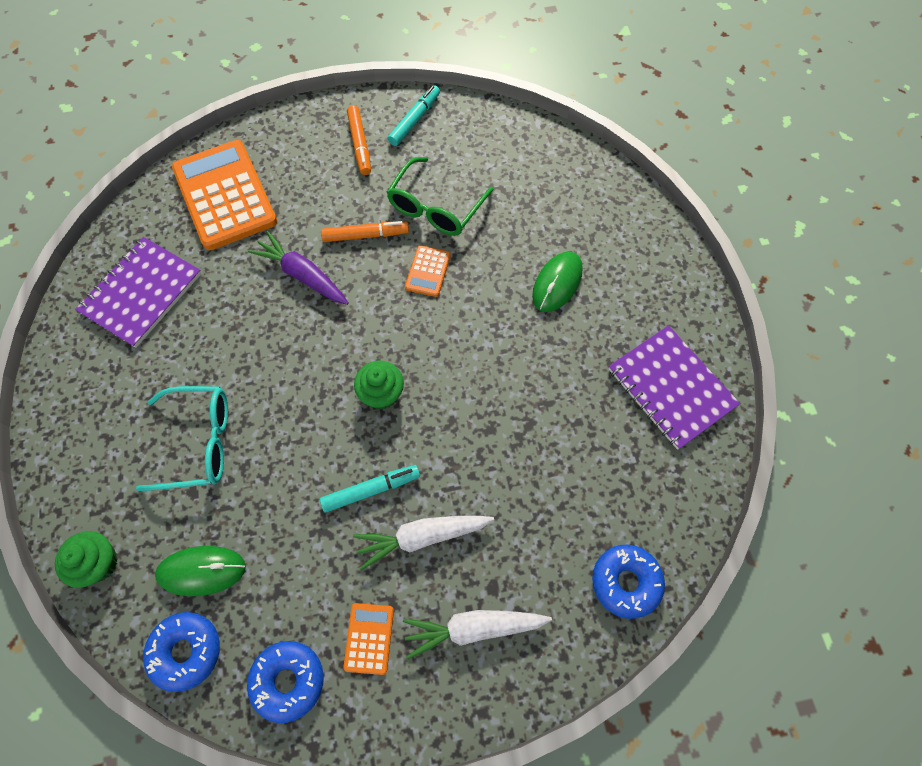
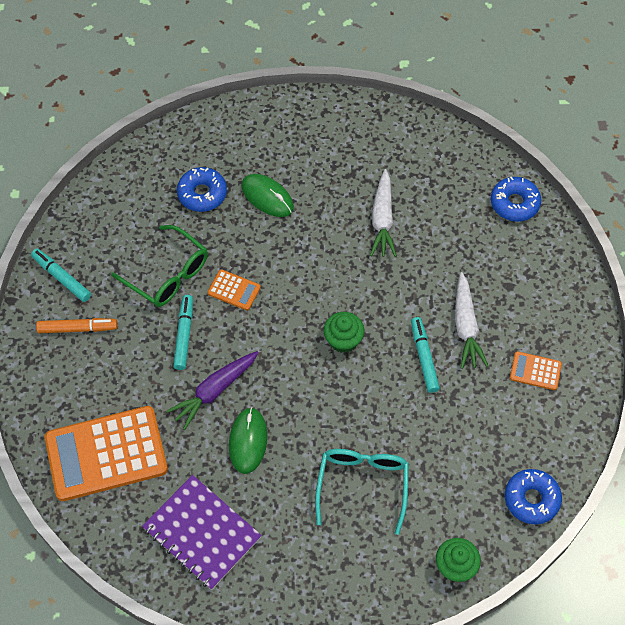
camera: 80 degrees left, 5 degrees down
(202, 571) = (472, 486): green mouse -> green mouse (248, 441)
(288, 680) = (559, 428): blue donut -> blue donut (202, 194)
(366, 235) = (184, 335): orange marker -> turquoise marker
(473, 628) = (535, 303): white carrot -> white carrot (382, 220)
(671, 388) = (374, 141): purple notebook -> none

